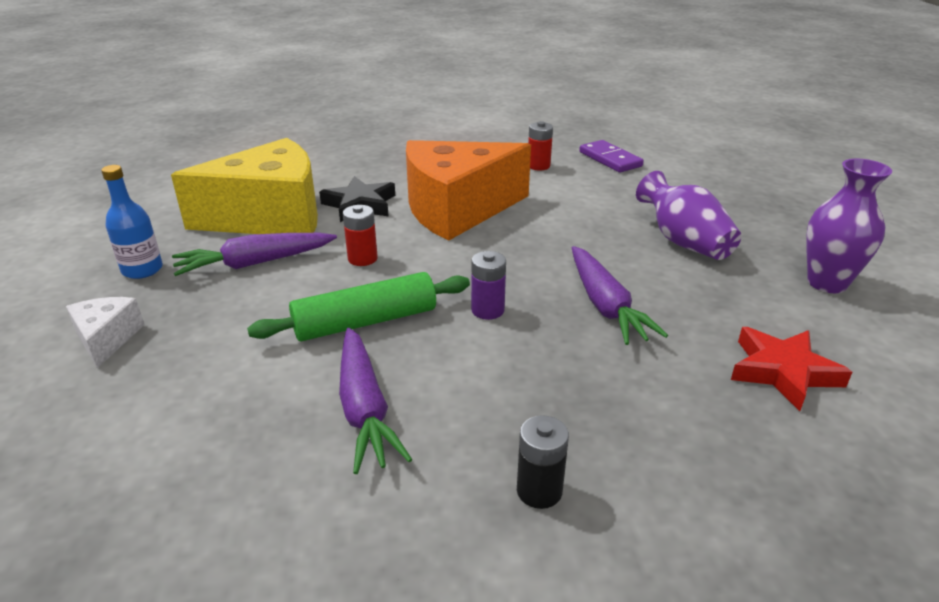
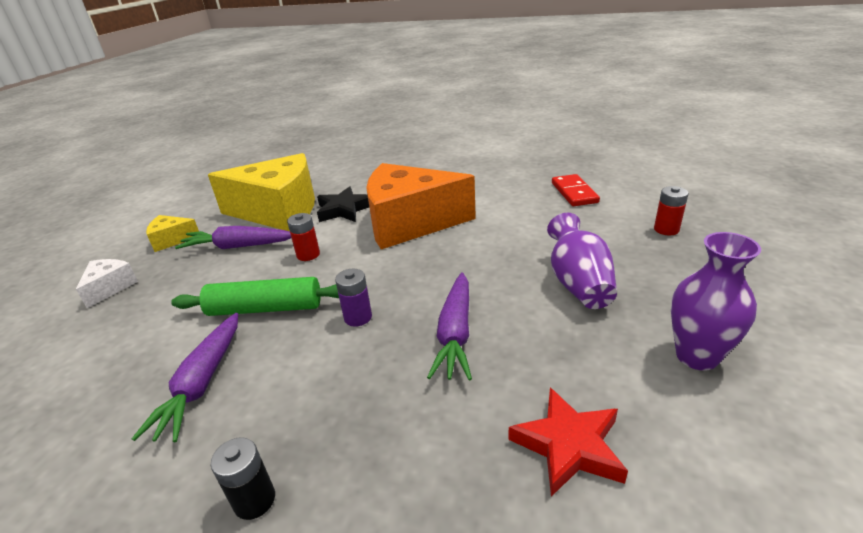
camera: 25 degrees right, 0 degrees up
(142, 270) = (172, 240): blue bottle -> yellow cheese
(538, 166) = (506, 192): red battery -> red battery (666, 229)
(610, 159) = (574, 193): purple domino -> red domino

